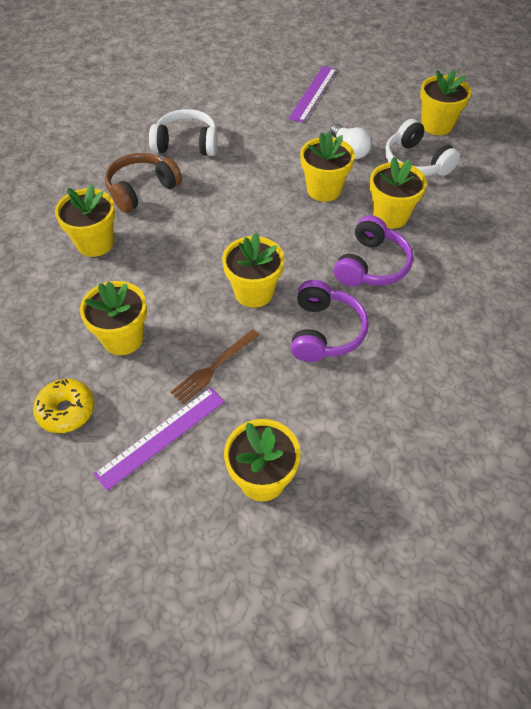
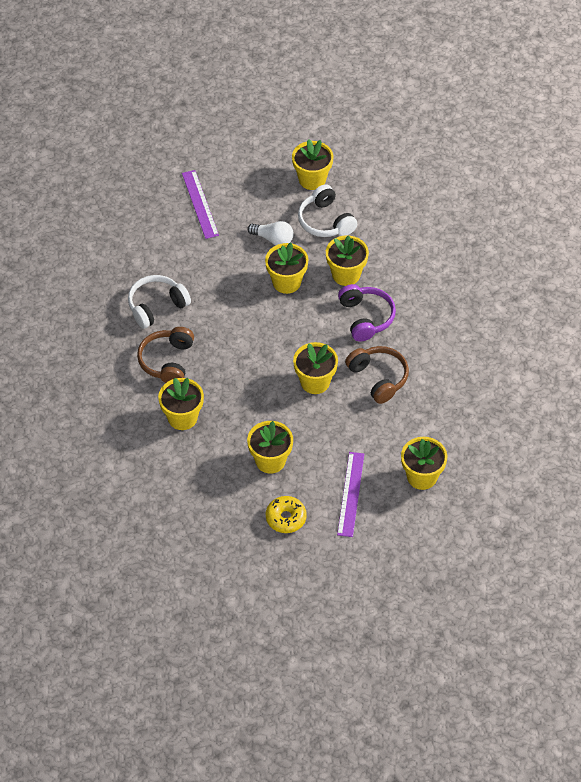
camera: 40 degrees left, 0 degrees up
(213, 368) = (339, 440): brown fork -> none
(325, 332) = (378, 378): purple headphones -> brown headphones
(416, 162) = (325, 221): white headphones -> white headphones turned 45 degrees clockwise

